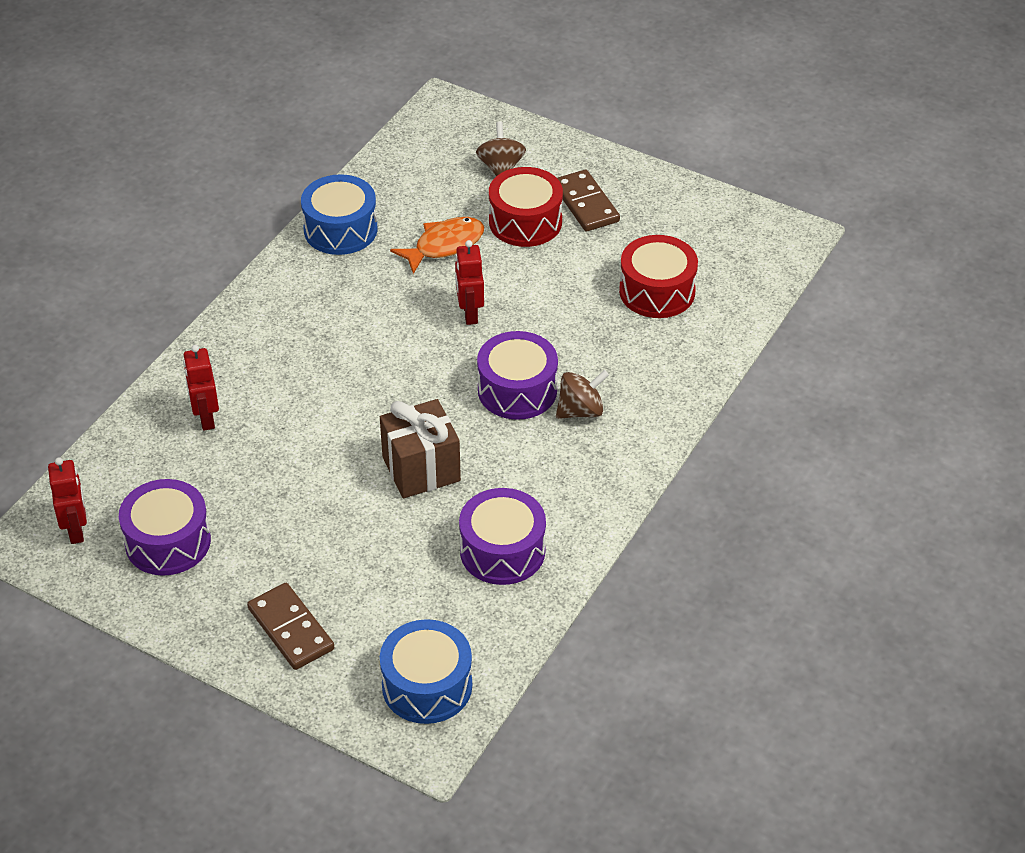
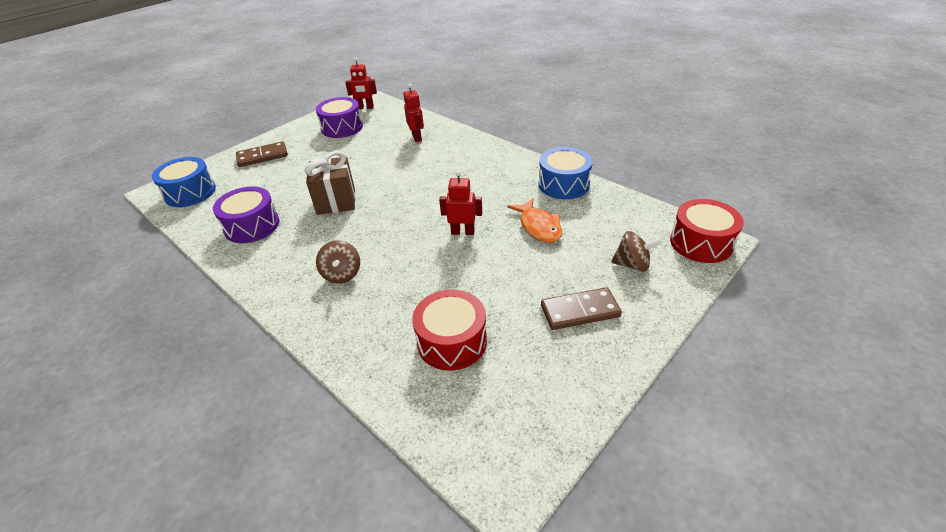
camera: 105 degrees right, 5 degrees down
(206, 418) = (417, 137): red robot -> red robot turned 75 degrees clockwise
(517, 390) = (378, 246): purple drum -> none
(525, 222) = (560, 271): red drum -> red drum (701, 243)

